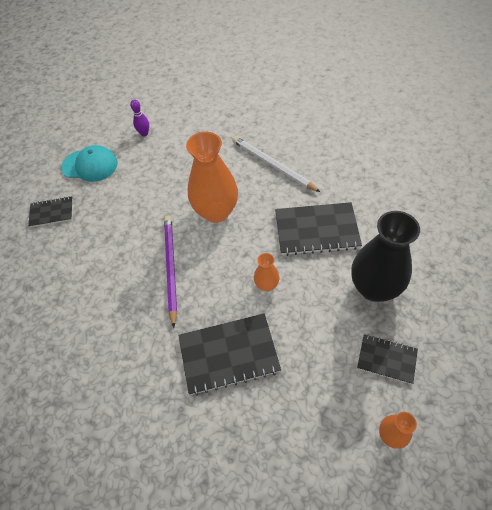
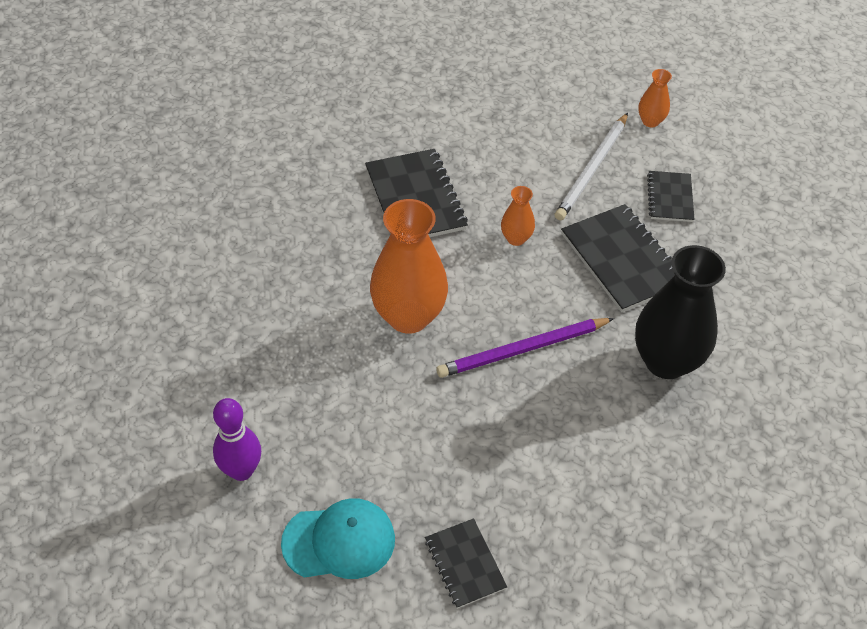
camera: 110 degrees left, 5 degrees down
(90, 165) = (339, 541): turquoise cap -> turquoise cap turned 90 degrees clockwise
(144, 133) = (241, 470): purple bowling pin -> purple bowling pin, size x1.52
(273, 165) = (300, 262): white pencil -> white pencil (592, 169)
(374, 288) = (488, 140): black vase -> black vase (666, 361)
(386, 359) = (573, 127): black notebook -> black notebook (670, 198)

